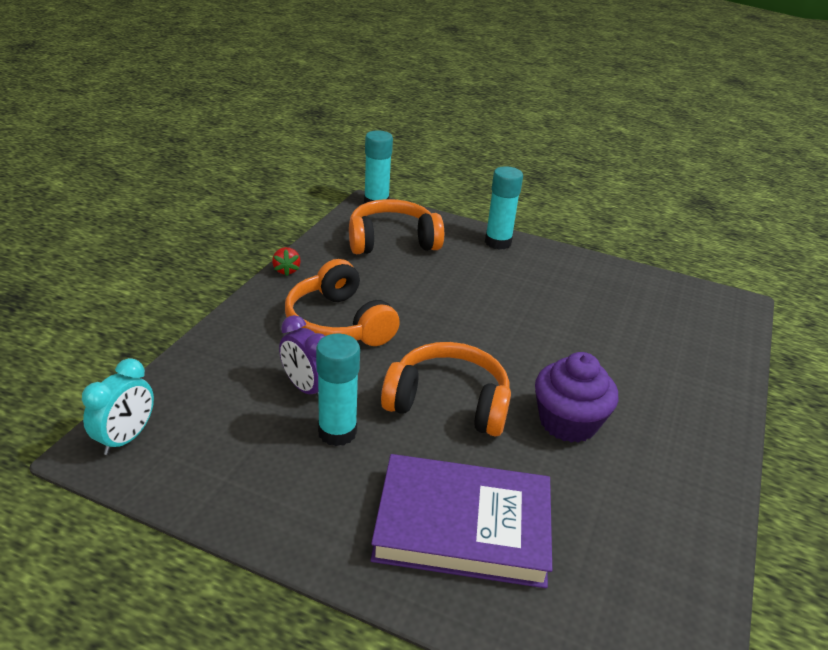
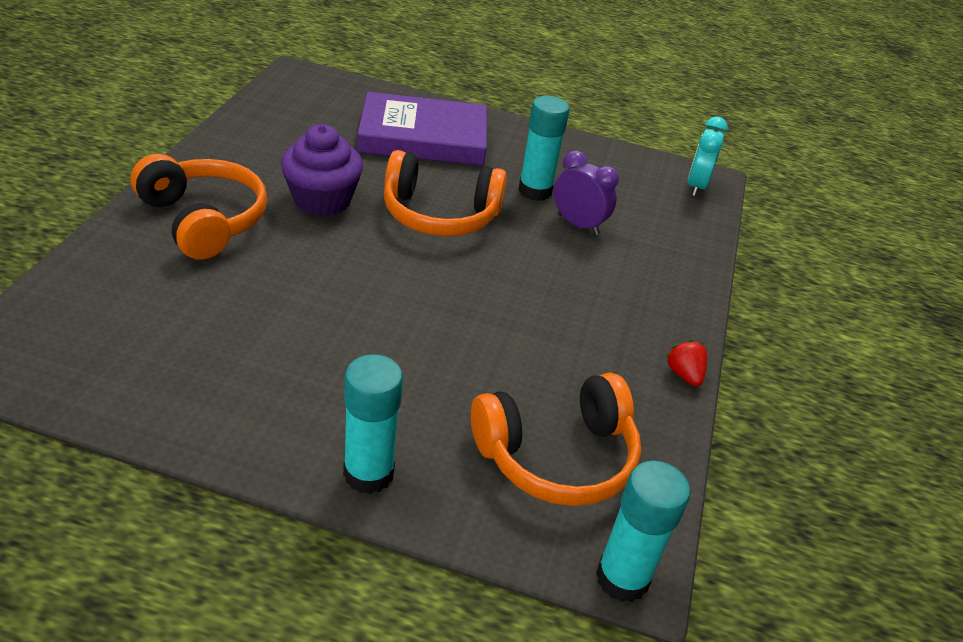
camera: 170 degrees right, 5 degrees up
(338, 323) = (578, 295): orange headphones -> orange headphones (204, 220)

